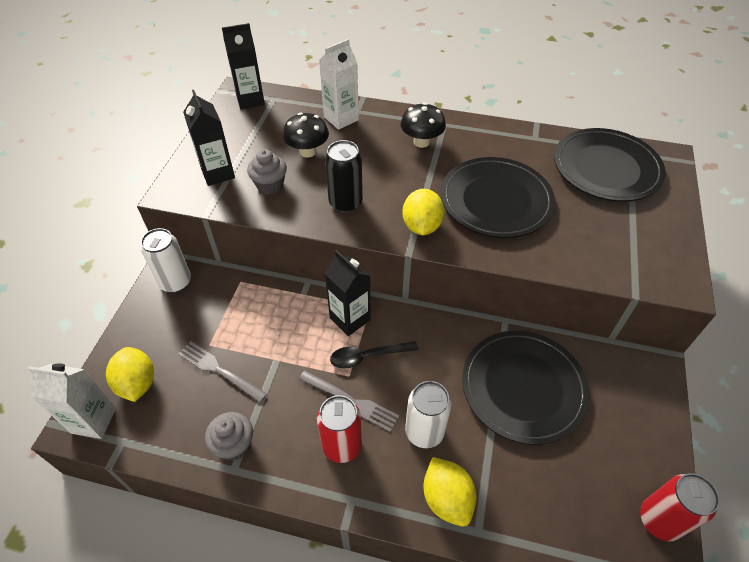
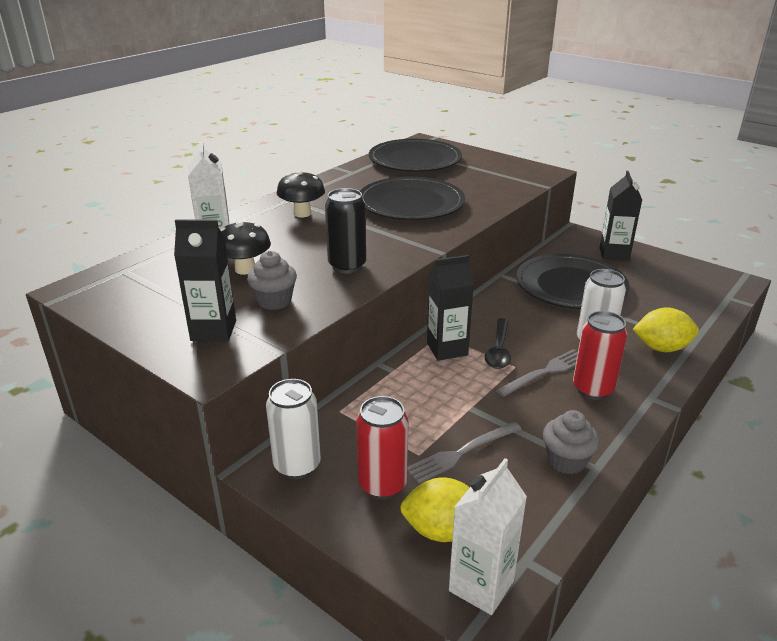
camera: 65 degrees left, 20 degrees down
(250, 100) = (103, 285): black carton -> black carton (614, 254)
(421, 226) = (412, 239): yellow lemon -> none
(659, 520) = (697, 271): red can -> red can (382, 485)

